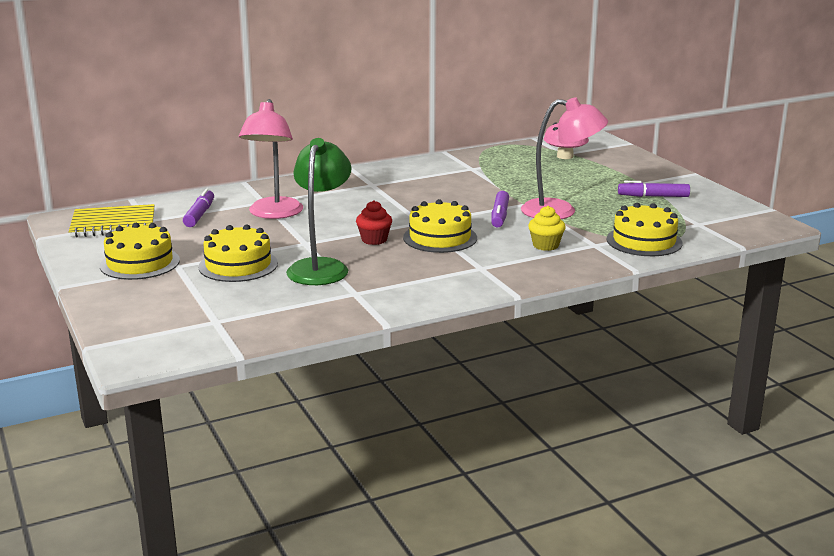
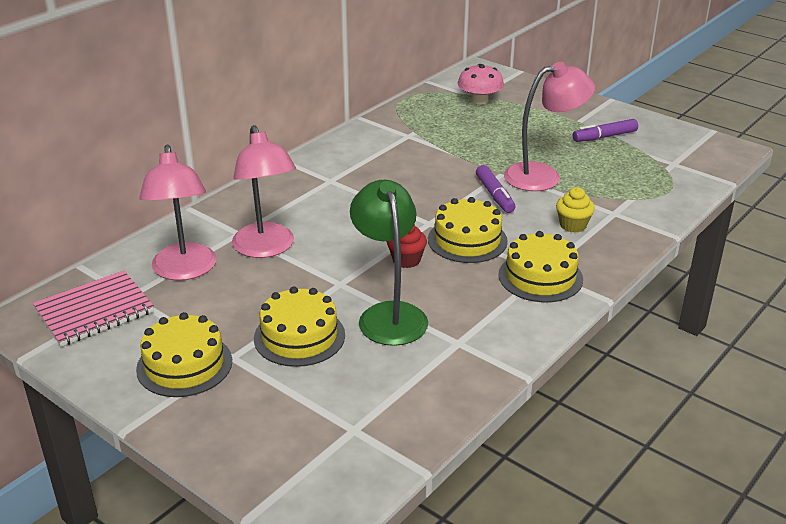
camera: 25 degrees left, 10 degrees up
(113, 224) = (94, 311): yellow notebook -> pink notebook
(199, 215) = (184, 271): purple marker -> pink lamp
(644, 241) = (650, 197): yellow cake -> yellow cake (540, 277)

